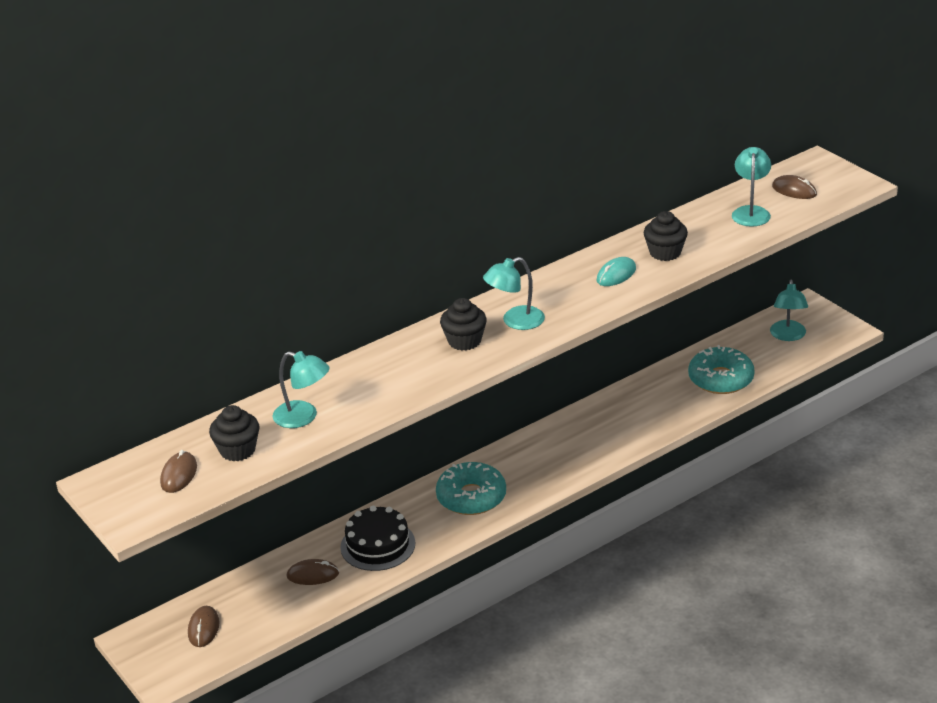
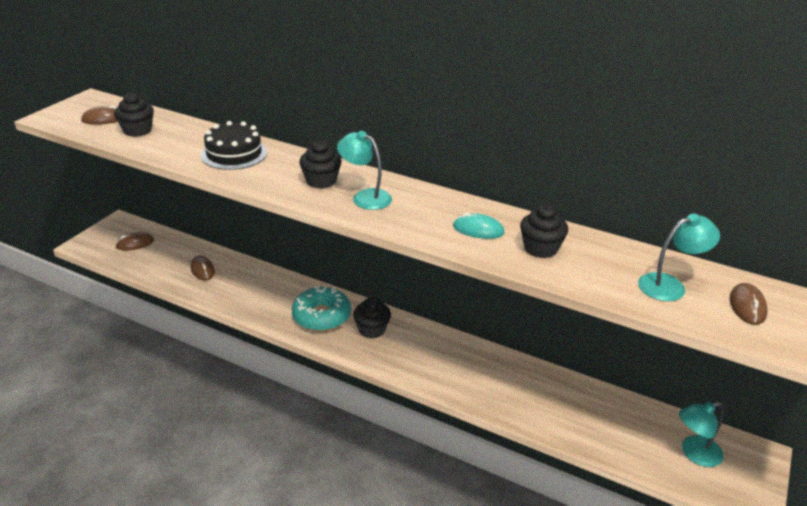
camera: 60 degrees right, 0 degrees up
(303, 417) = (186, 143): turquoise lamp -> none
(377, 545) = (245, 288): black cake -> black cake (234, 154)
(518, 467) = (372, 329): none -> black cupcake
(721, 379) = (581, 421): turquoise donut -> none

